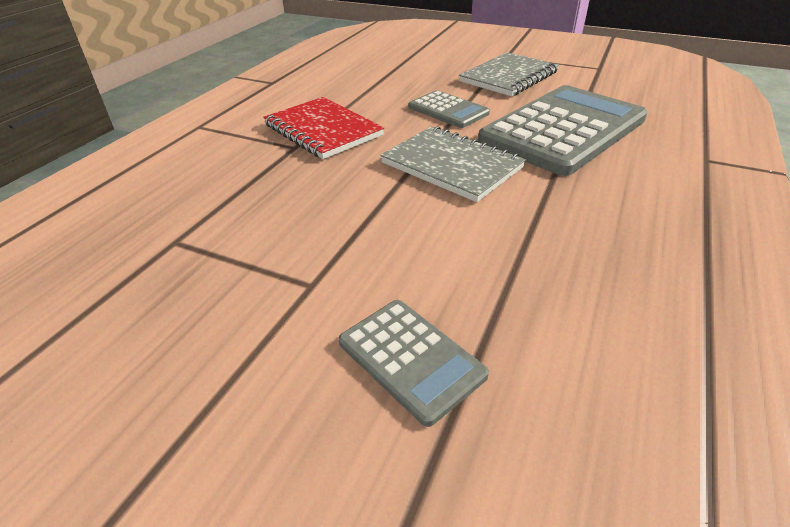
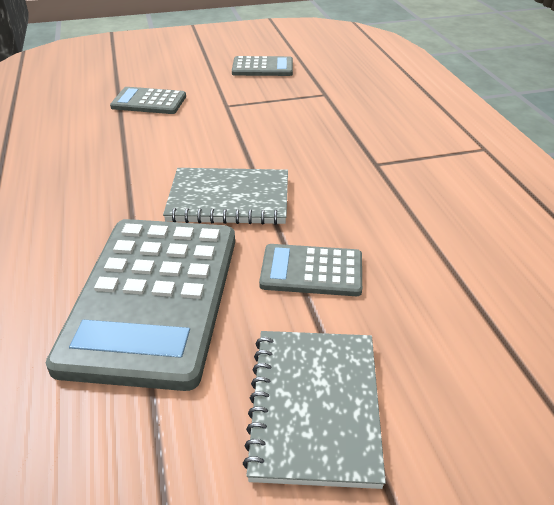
camera: 140 degrees right, 0 degrees up
(130, 354) = (262, 67): none -> grey calculator
(323, 130) = (385, 187): red notebook -> none

